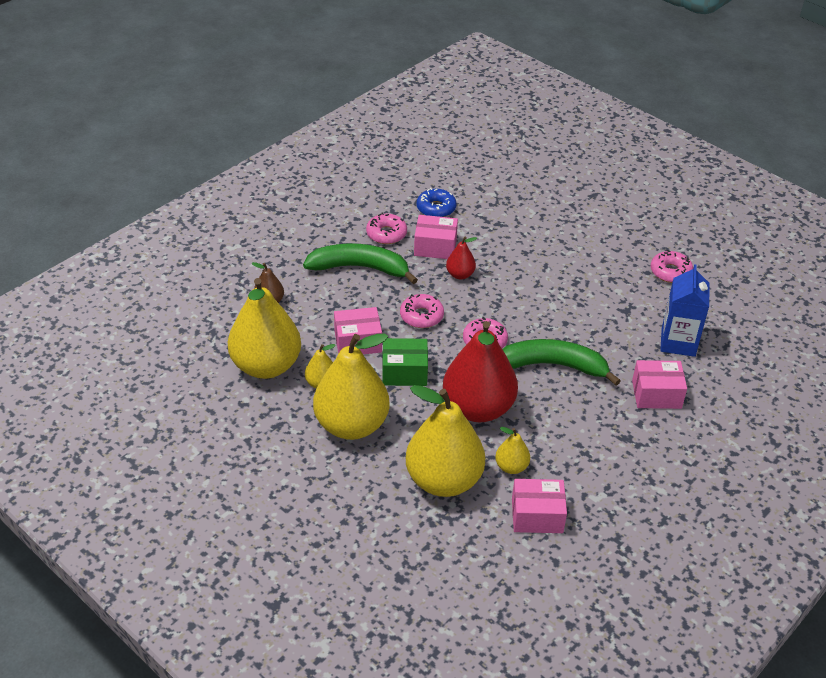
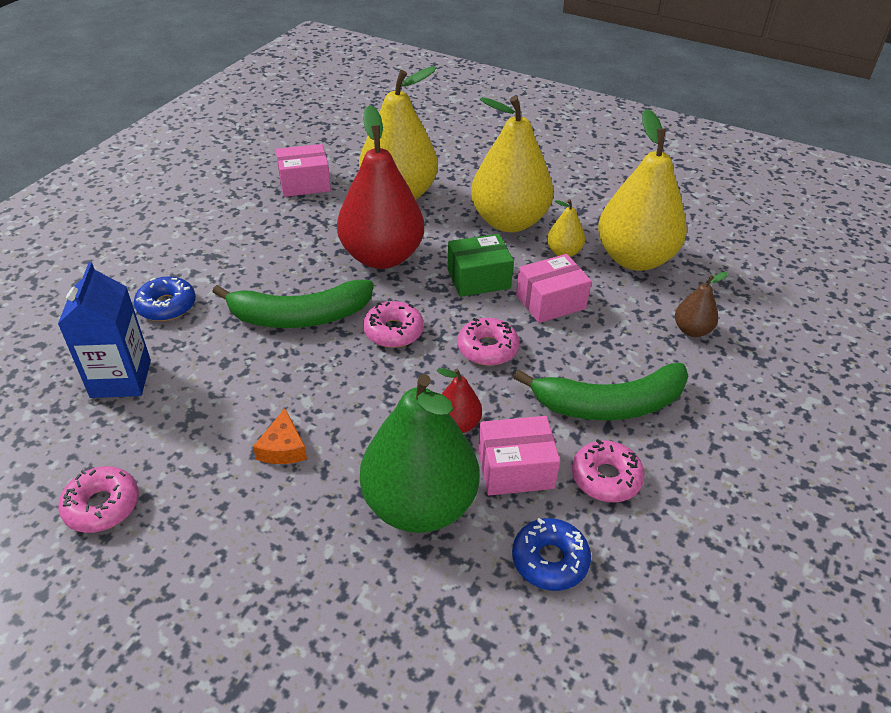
camera: 165 degrees right, 0 degrees up
(495, 241) = (419, 505): none -> green pear
(511, 467) = (335, 213): yellow pear -> none
(569, 281) = (283, 448): none -> orange cheese
(656, 394) = (167, 306): pink box -> blue donut

